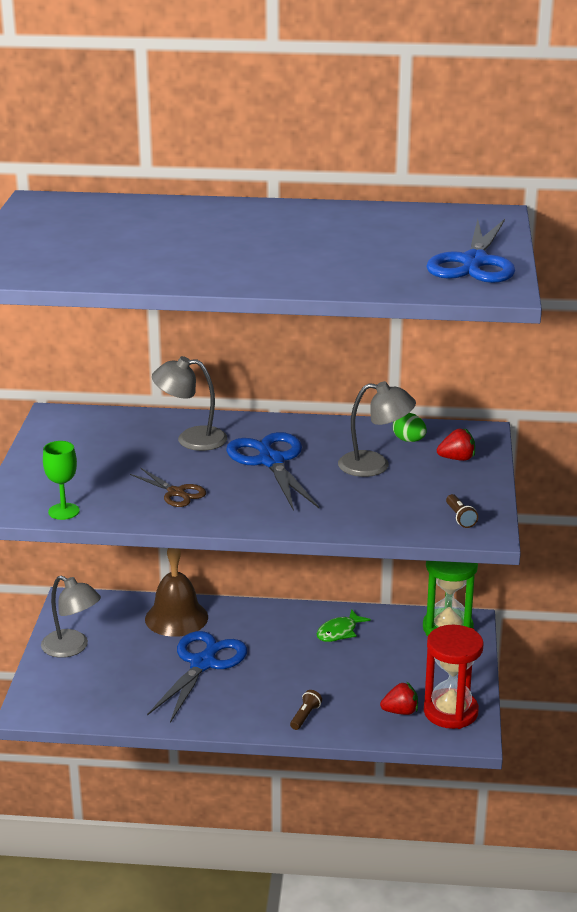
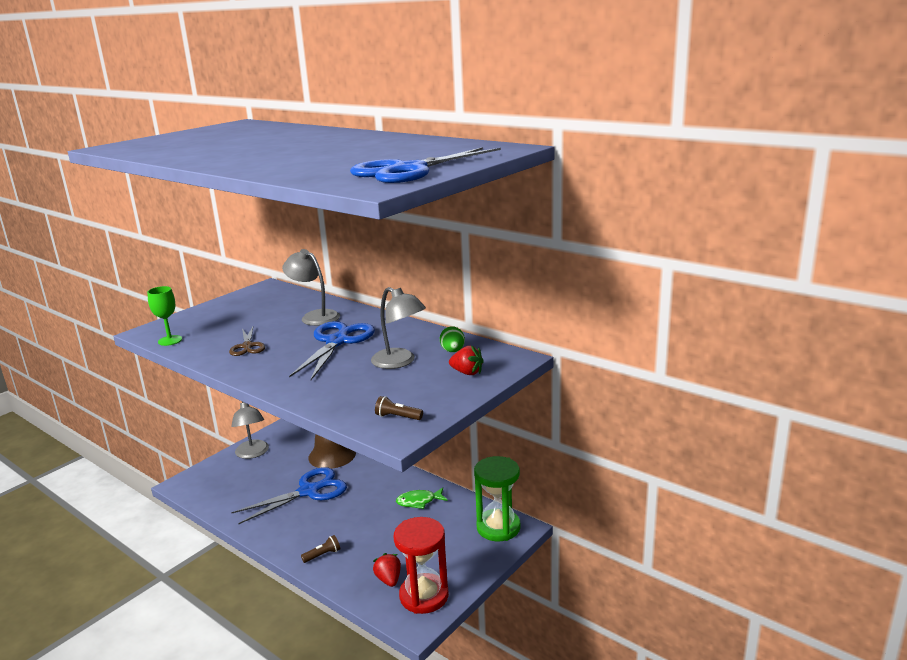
camera: 35 degrees right, 5 degrees down
(400, 711) = (389, 579): red strawberry -> red strawberry turned 135 degrees counterclockwise
(460, 518) = (397, 417): brown flashlight -> brown flashlight turned 90 degrees clockwise

